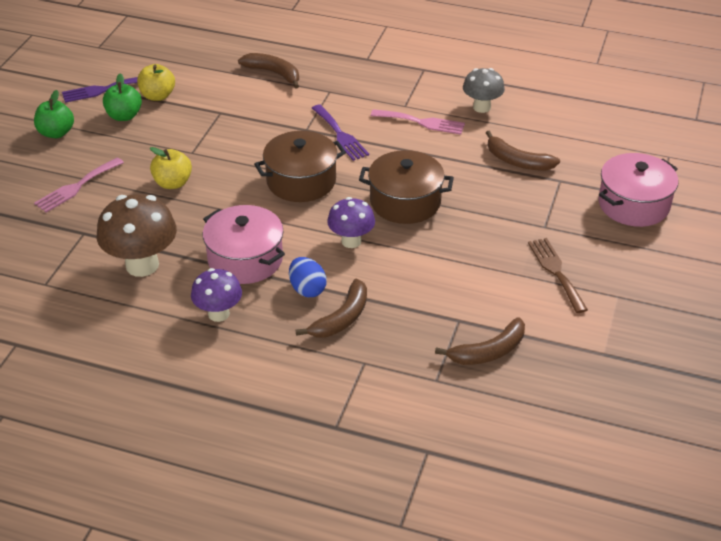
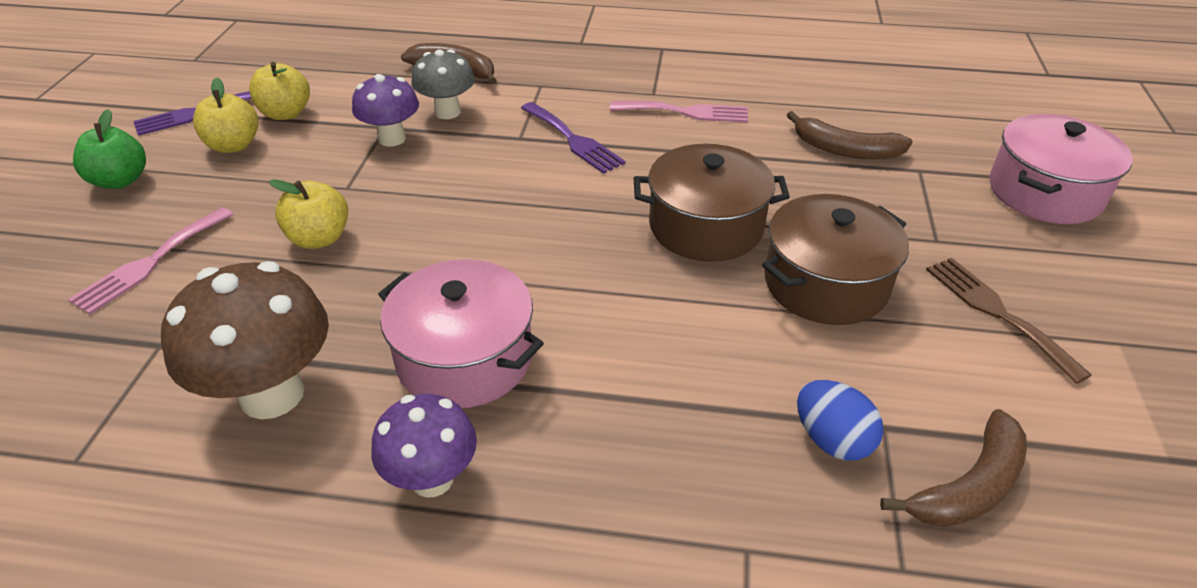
camera: 10 degrees left, 0 degrees up
(124, 116) = (234, 145): green apple -> yellow apple
(301, 181) = (531, 212): brown pot -> brown pot (825, 283)
(307, 289) = (591, 402): blue egg -> blue egg (832, 440)
(341, 318) = (671, 454): brown banana -> none
(351, 241) = (641, 301): purple mushroom -> purple mushroom (392, 139)
(481, 107) = (760, 86): grey mushroom -> grey mushroom (447, 112)

